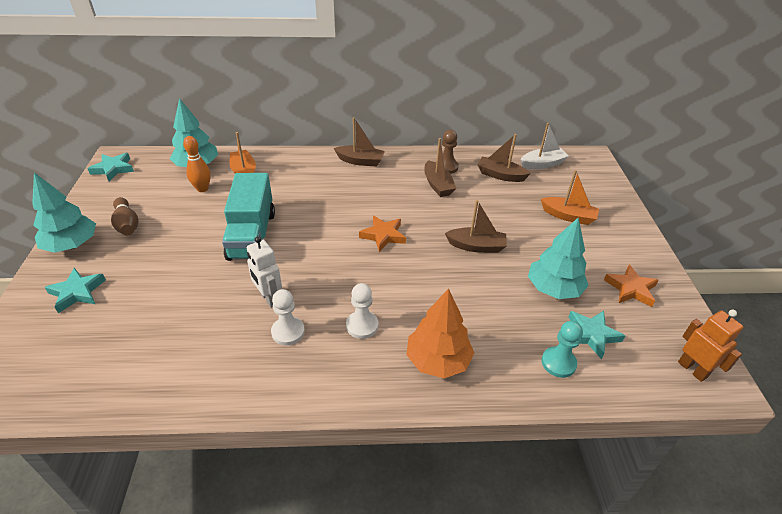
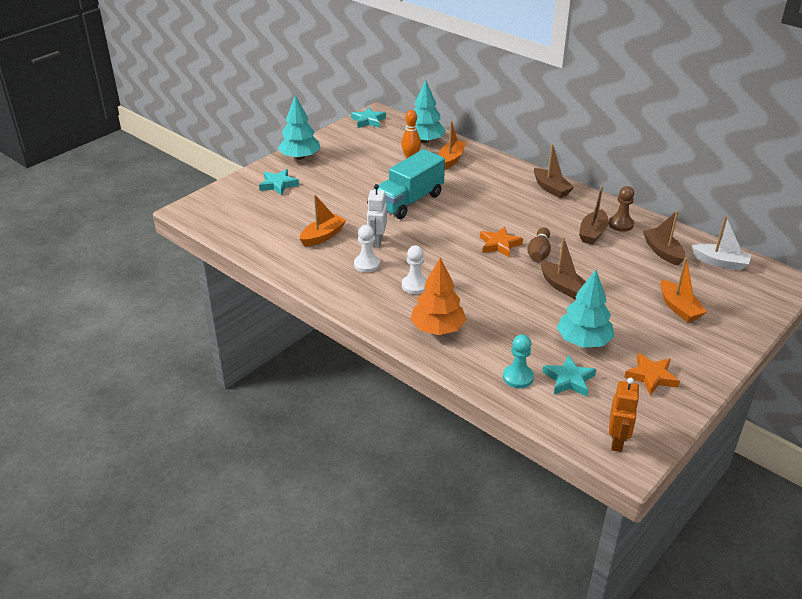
camera: 45 degrees right, 5 degrees down
(127, 224) = (341, 159): brown bowling pin -> brown bowling pin (539, 253)
(202, 327) = (322, 236): none -> orange boat

